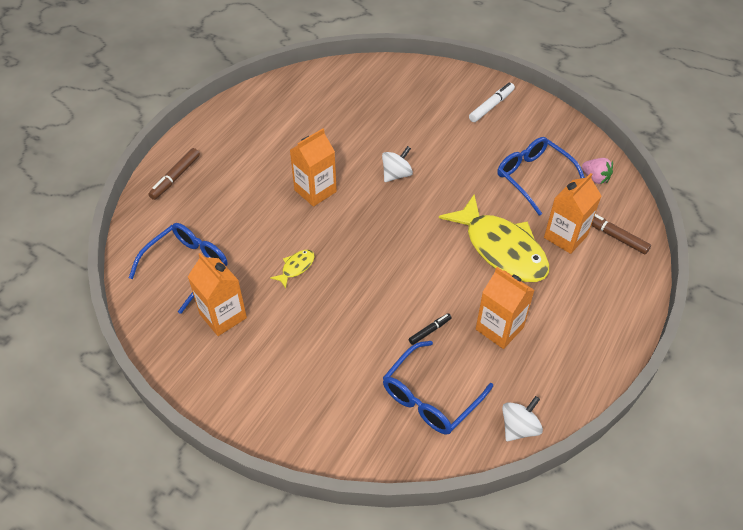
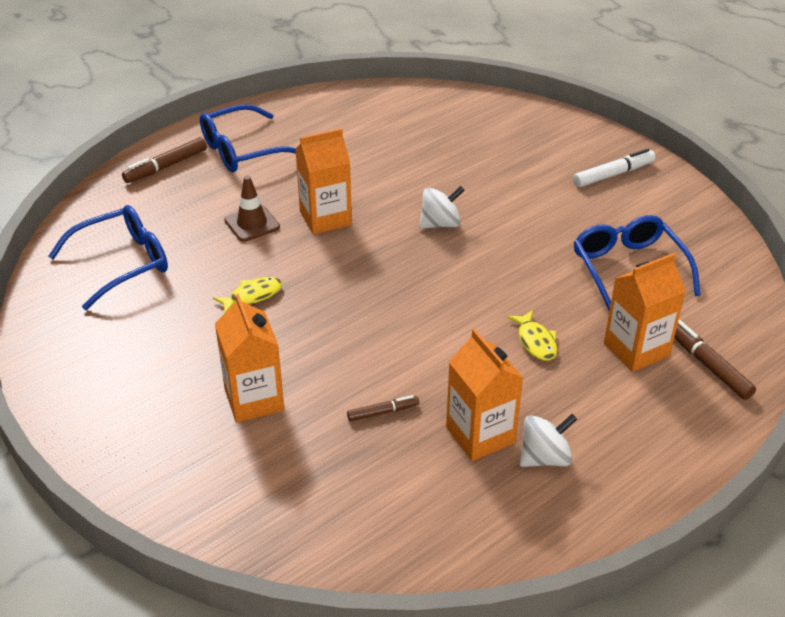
camera: 20 degrees right, 10 degrees down
(223, 316) = (133, 326): orange carton -> orange carton (254, 399)
(265, 209) = (252, 224): none -> brown traffic cone
(429, 331) = (382, 412): black marker -> brown marker
(430, 397) = (338, 490): blue glasses -> blue glasses (242, 150)
(501, 249) = (536, 341): yellow fish -> yellow fish, size x0.40
(519, 427) = (441, 563): white spinning top -> white spinning top (545, 457)
(595, 178) = (719, 290): pink strawberry -> none

